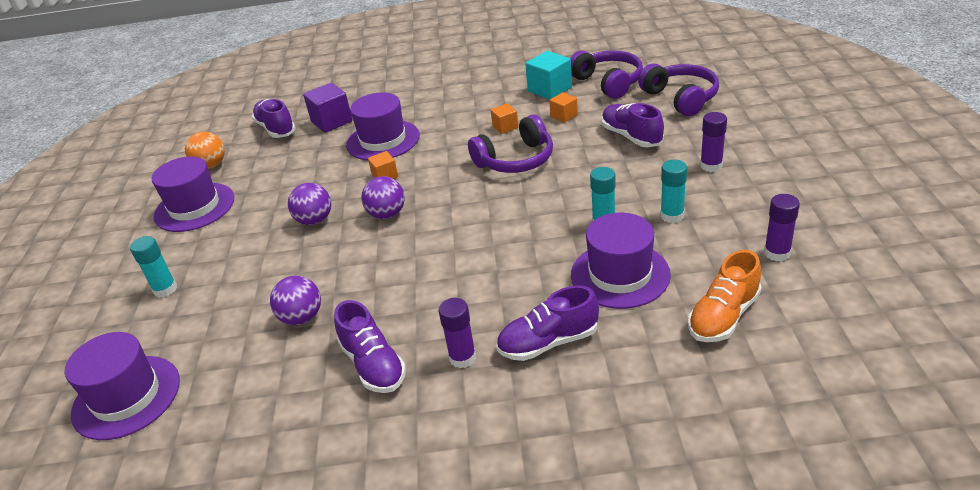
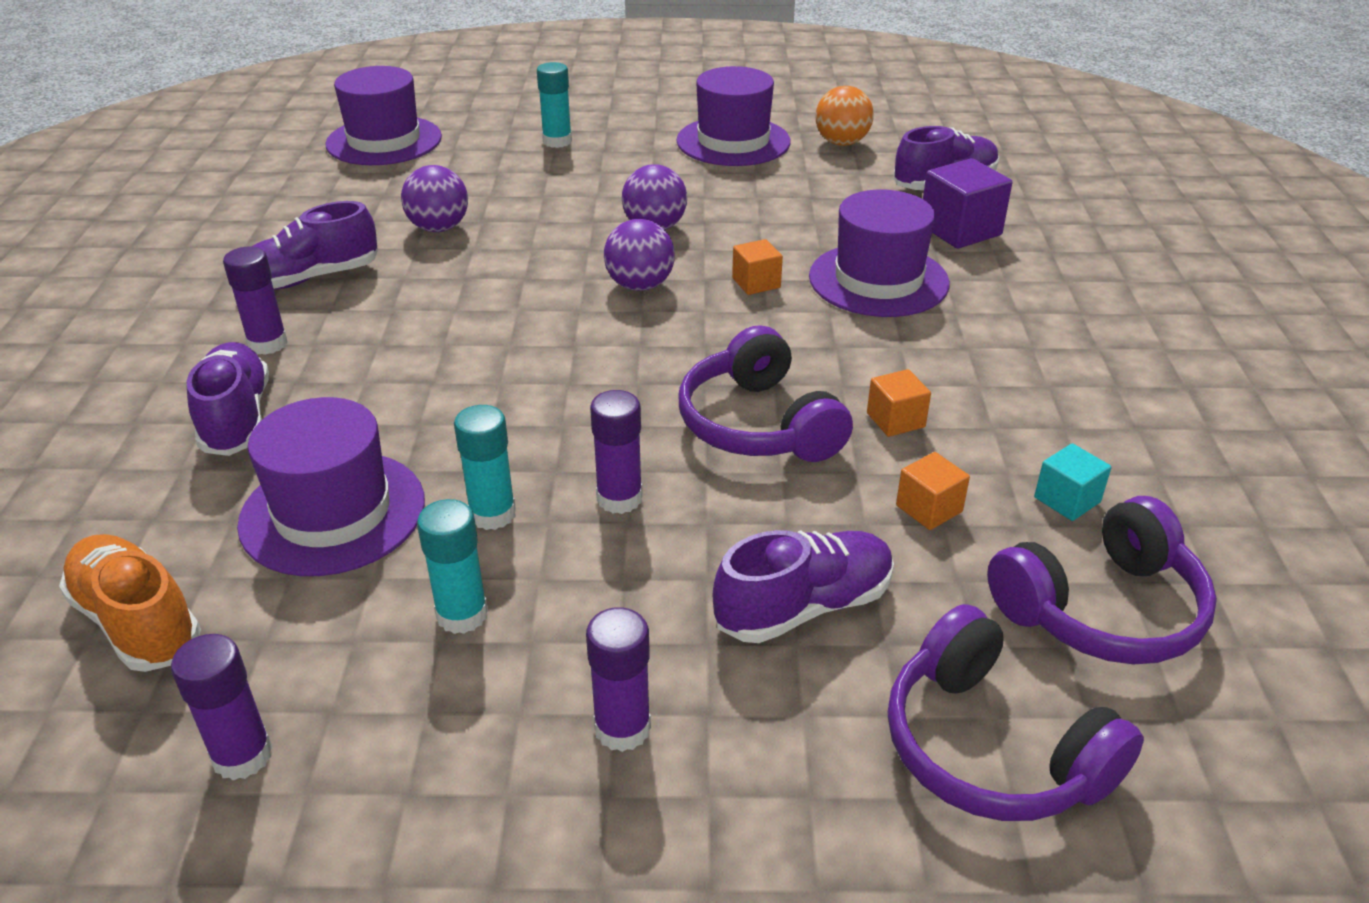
camera: 90 degrees right, 0 degrees up
(549, 89) = (1067, 500): turquoise cube -> turquoise cube, size x0.58
(580, 189) = (619, 498): none -> purple glue stick
(680, 98) = (992, 747): purple headphones -> purple headphones turned 75 degrees clockwise

